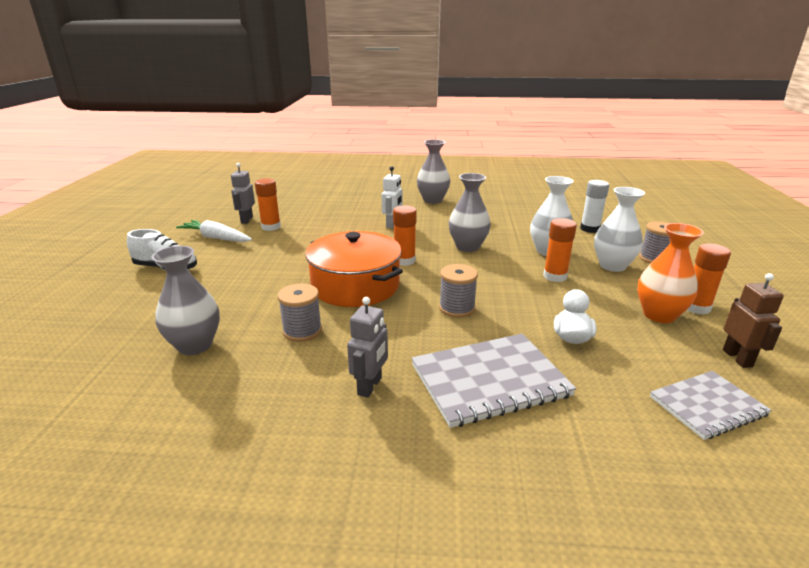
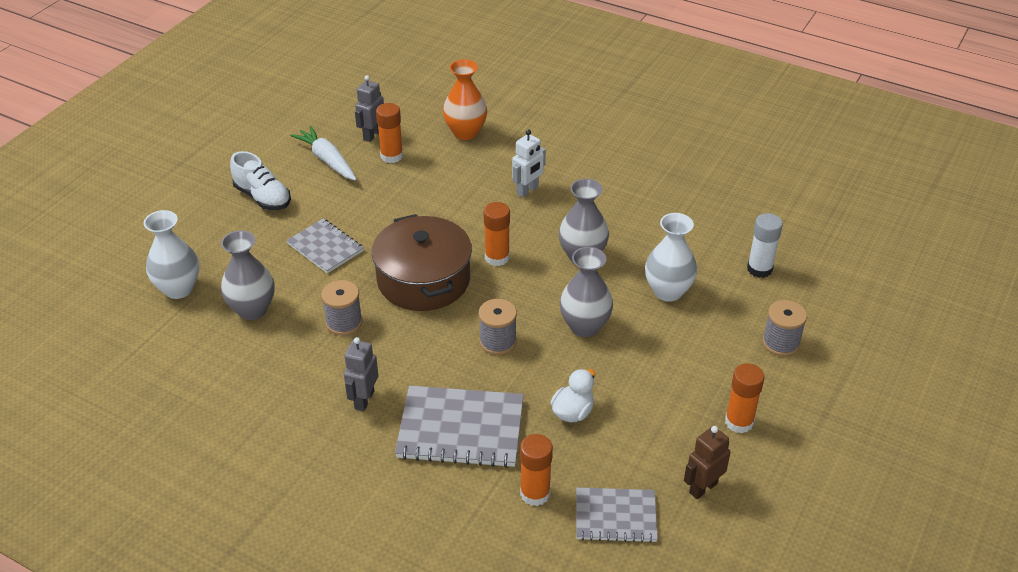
camera: 25 degrees right, 15 degrees up
(248, 286) = (325, 247): none -> grey notebook
(355, 286) = (424, 280): orange pot -> brown pot
(370, 386) = (364, 400): grey robot -> grey robot turned 150 degrees clockwise
(432, 200) = (612, 154): grey vase -> grey vase (584, 326)
(555, 276) = (635, 332): orange glue stick -> orange glue stick (535, 493)
(612, 266) = (717, 337): white vase -> white vase (178, 289)
(659, 315) = (688, 417): orange vase -> orange vase (465, 132)
(737, 358) = (703, 488): brown robot -> brown robot turned 150 degrees counterclockwise

